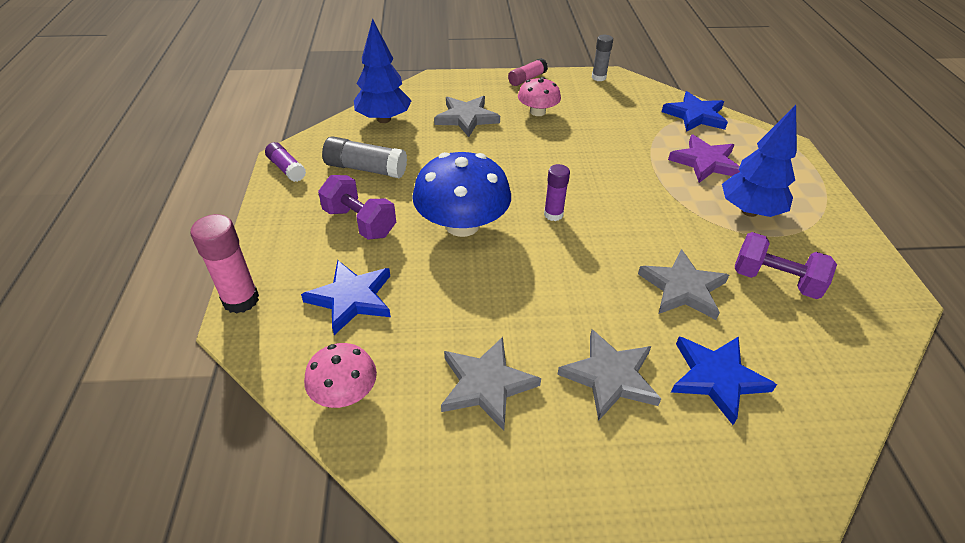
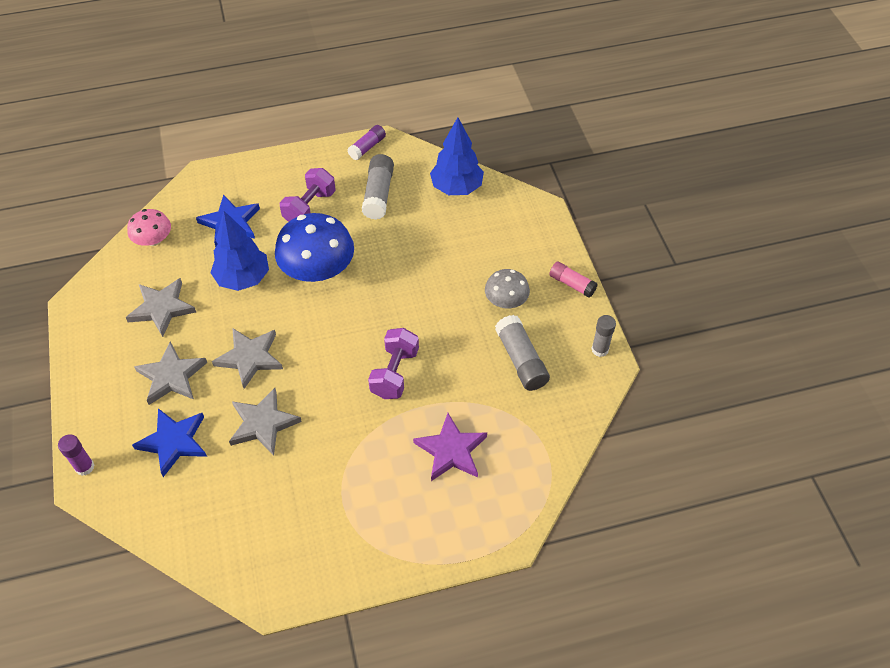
camera: 80 degrees right, 10 degrees up
(241, 300) = (223, 169): pink glue stick -> none
(466, 118) = (477, 246): grey star -> grey star (250, 358)
(537, 112) = (506, 300): pink mushroom -> grey mushroom
(553, 214) = (342, 328): purple glue stick -> purple glue stick (84, 467)
(606, 114) = (521, 360): none -> grey glue stick
(695, 115) = (544, 446): blue star -> none
(749, 211) = (376, 484): blue tree -> blue tree (243, 278)
(775, 281) = (280, 494): purple dumbbell -> purple dumbbell (394, 373)

